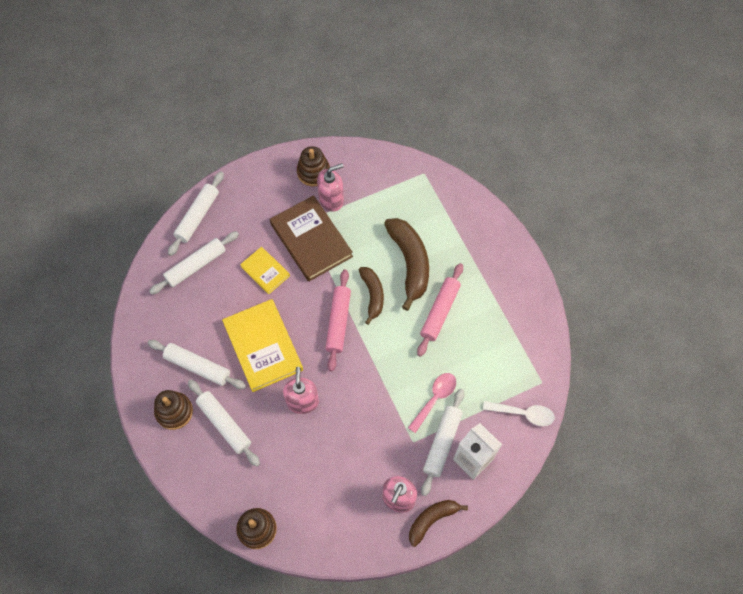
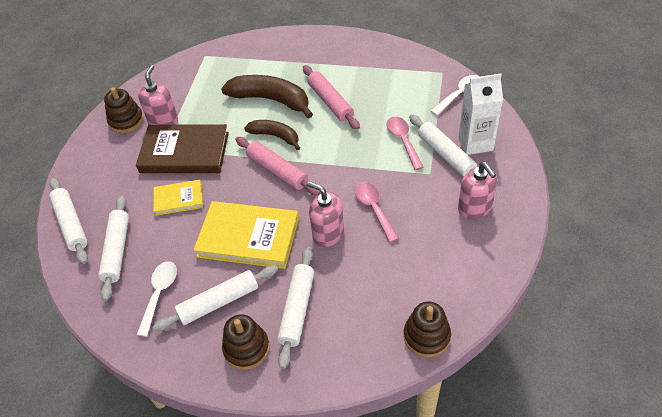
camera: 50 degrees left, 15 degrees down
(180, 322) = (159, 294): none -> white spoon
(224, 424) = (297, 309): white rolling pin -> white rolling pin turned 75 degrees counterclockwise
(348, 420) = (374, 209): none -> pink spoon
(432, 520) = (510, 195): brown banana -> none

